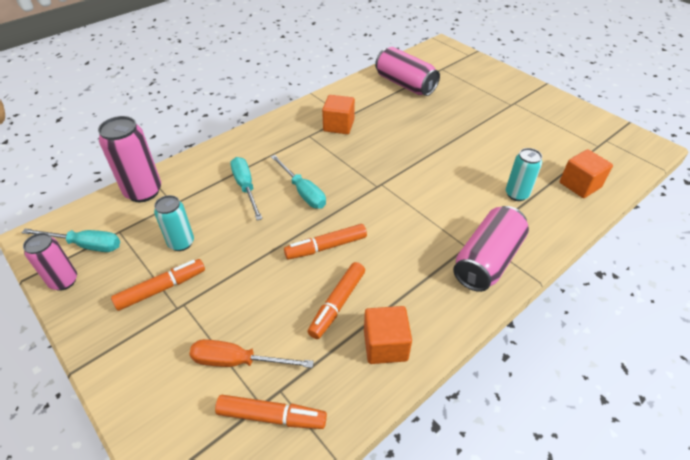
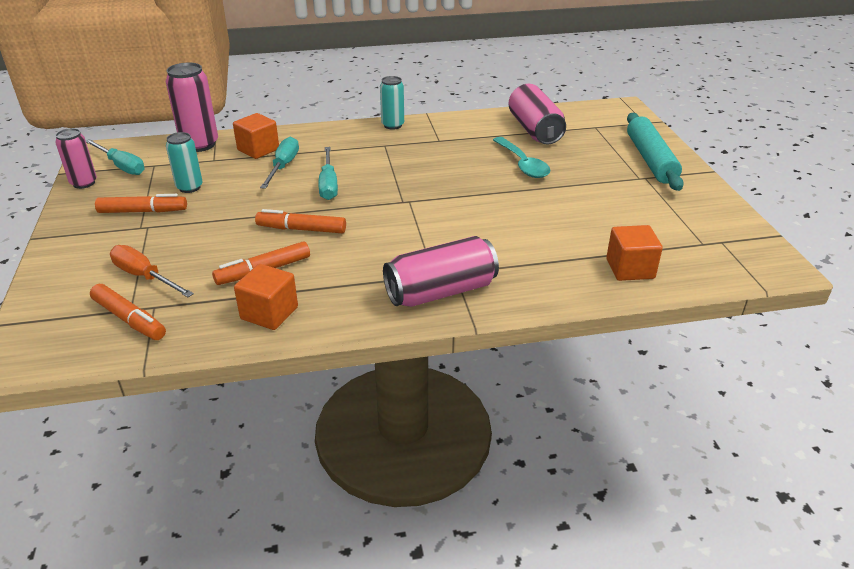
camera: 30 degrees right, 10 degrees down
(338, 125) = (422, 145): orange cube -> orange cube (258, 150)
(427, 119) = (522, 164): none -> turquoise spoon
(503, 86) = (651, 160): none -> turquoise rolling pin
(516, 194) = (542, 253): turquoise can -> turquoise can (392, 125)

